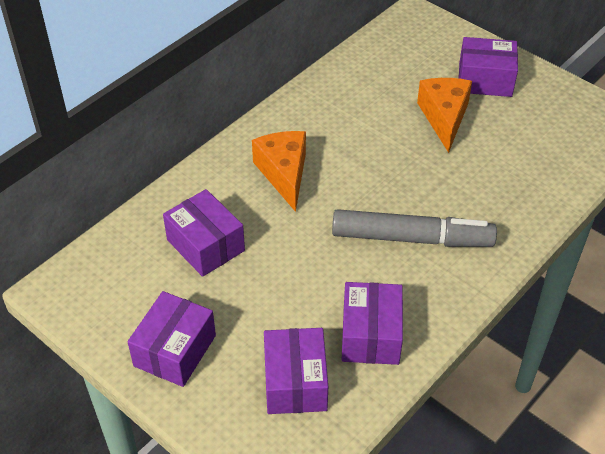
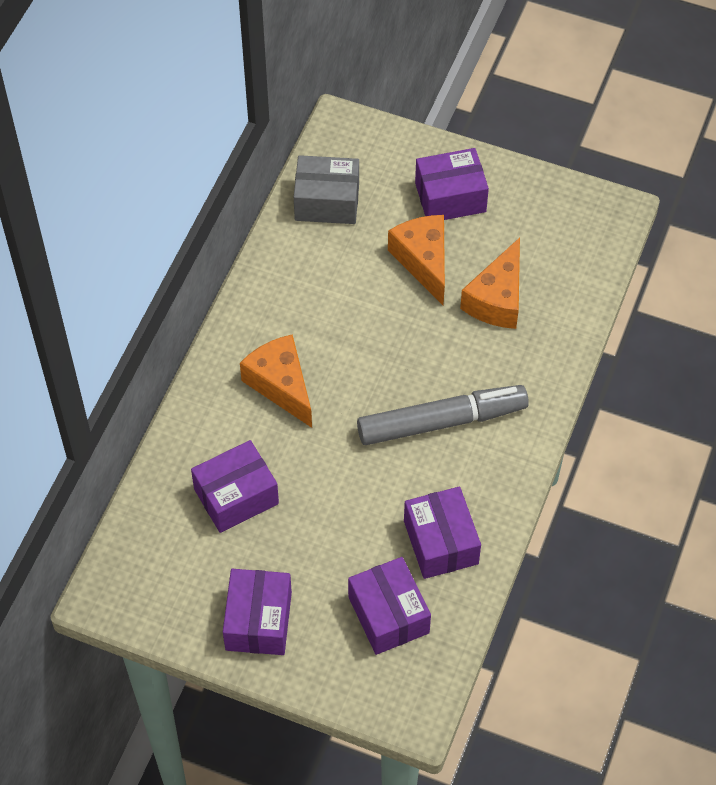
camera: 20 degrees left, 10 degrees up
(205, 245) = (236, 496): purple box -> purple box turned 60 degrees counterclockwise
(381, 59) = (327, 201): none -> grey box
(498, 160) = (497, 299): none -> orange cheese

